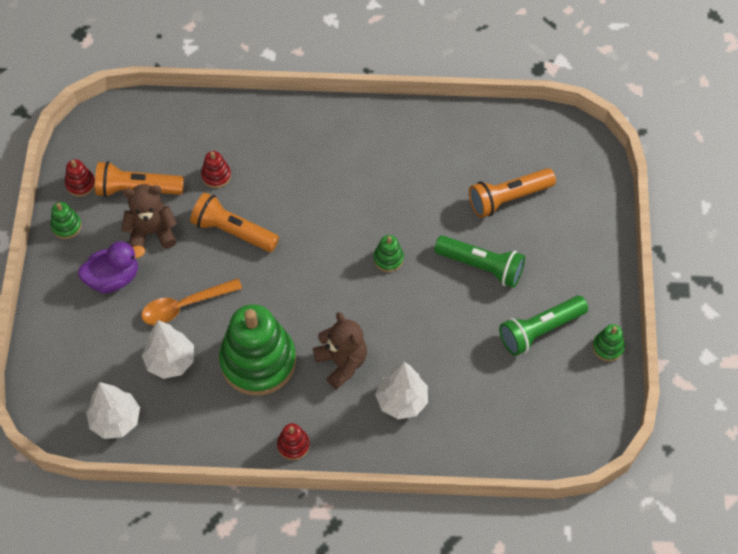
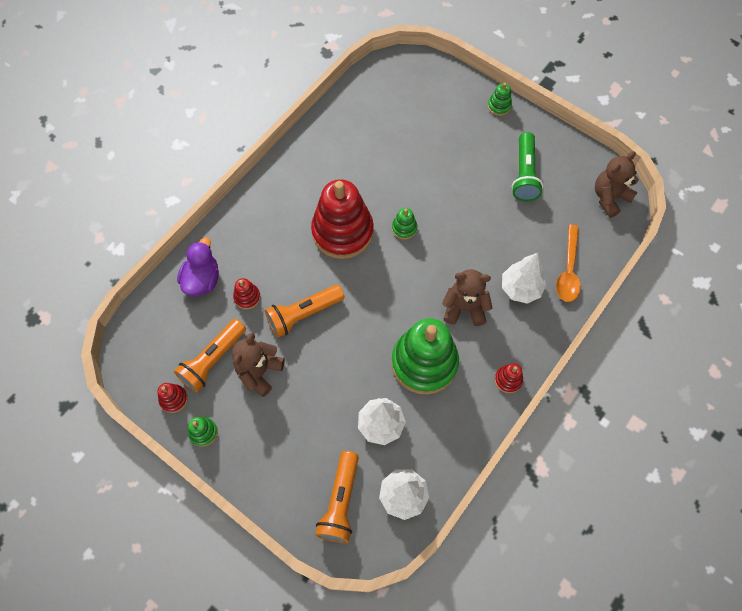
camera: 55 degrees left, 5 degrees up
(113, 278) = (278, 424): purple duck -> purple duck (202, 280)
(184, 306) = (341, 386): orange spoon -> orange spoon (568, 270)
(343, 209) = (342, 232): none -> red stacking toy
(481, 266) = (452, 177): green flashlight -> none
(508, 198) = (412, 129): orange flashlight -> orange flashlight (340, 502)
(578, 428) = (609, 197): none -> brown teddy bear
(608, 347) = (563, 145): green stacking toy -> green stacking toy (499, 106)

